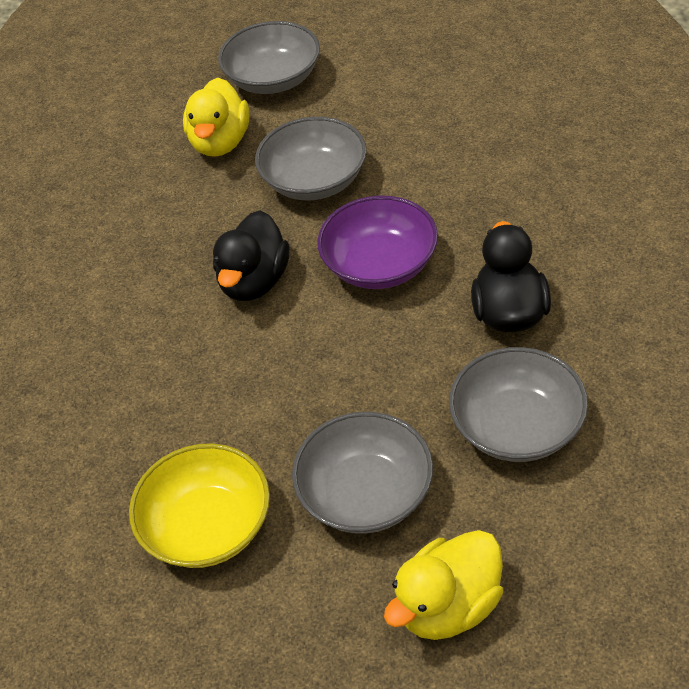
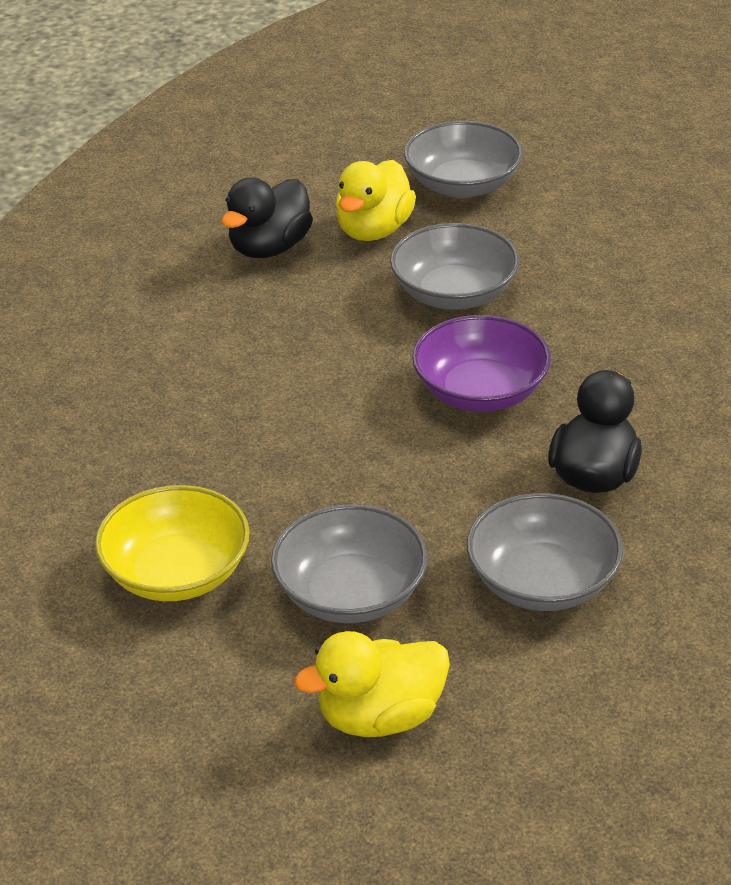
camera: 15 degrees right, 10 degrees down
(254, 281) = (340, 370): black duck -> black duck (269, 248)

